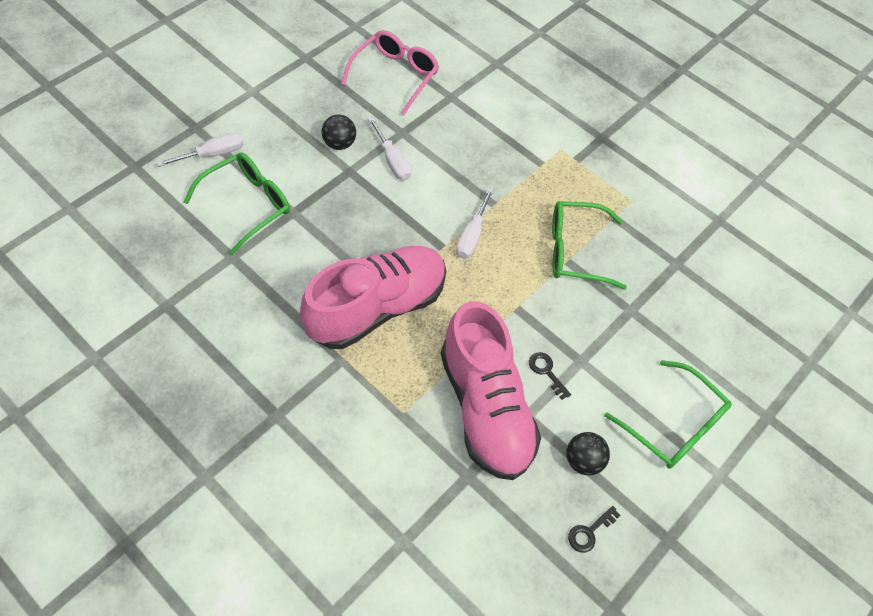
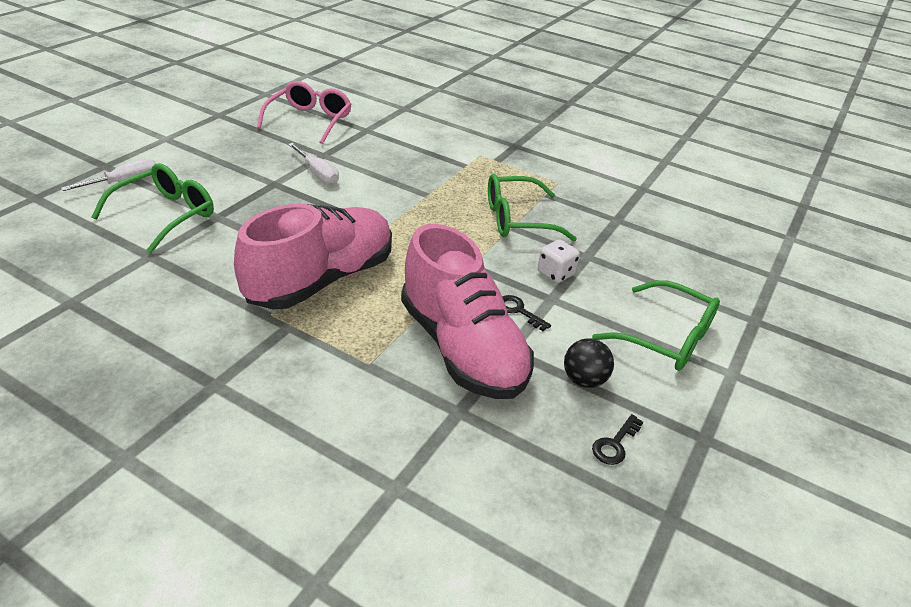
camera: 10 degrees left, 20 degrees down
(339, 144) = (261, 166): black ball -> none
(472, 235) = (411, 217): white screwdriver -> none
(593, 330) = (555, 273): none -> white dice

